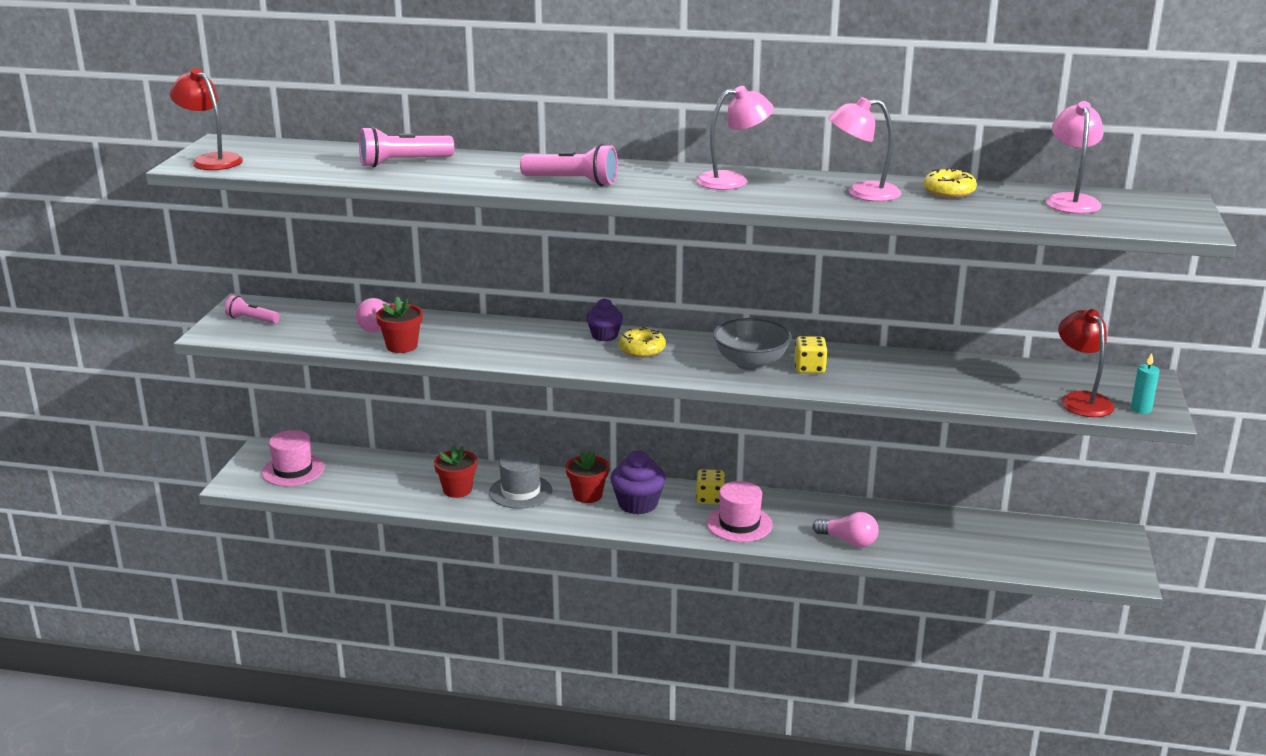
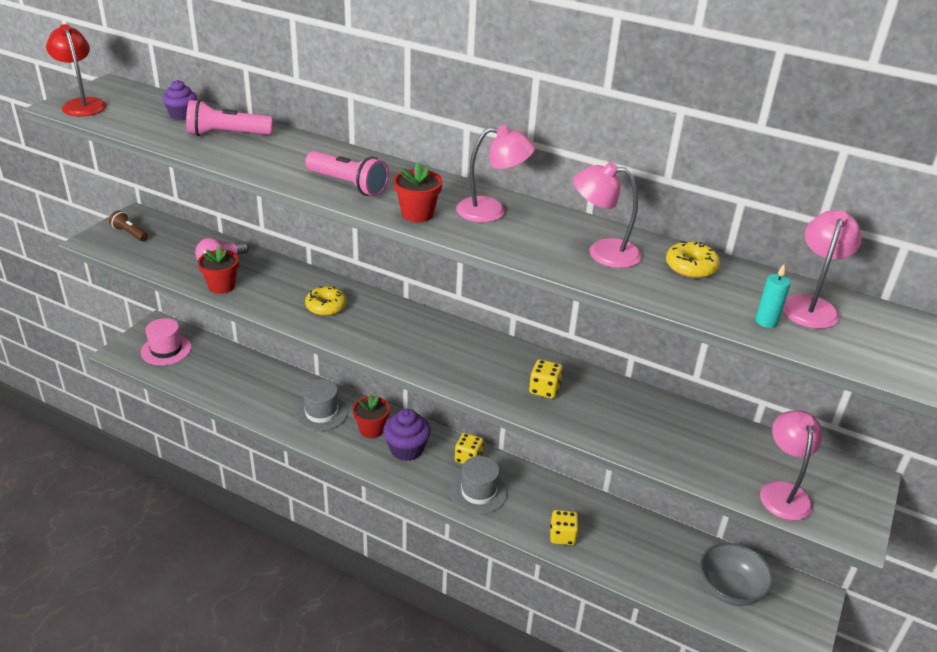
camera: 15 degrees right, 10 degrees up
(252, 320) = (130, 233): pink flashlight -> brown flashlight
(457, 490) = (274, 399): red flower pot -> red flower pot (417, 214)
(604, 335) = (390, 310): purple cupcake -> purple cupcake (182, 115)
(642, 350) = (411, 333): yellow donut -> yellow donut (326, 306)
(739, 524) = (478, 492): pink hat -> grey hat
(751, 363) = (496, 371): grey bowl -> grey bowl (730, 589)
(848, 541) = (562, 536): pink light bulb -> yellow dice
(1081, 400) = (783, 492): red lamp -> pink lamp
(1141, 409) = (839, 520): turquoise candle -> turquoise candle (766, 321)

